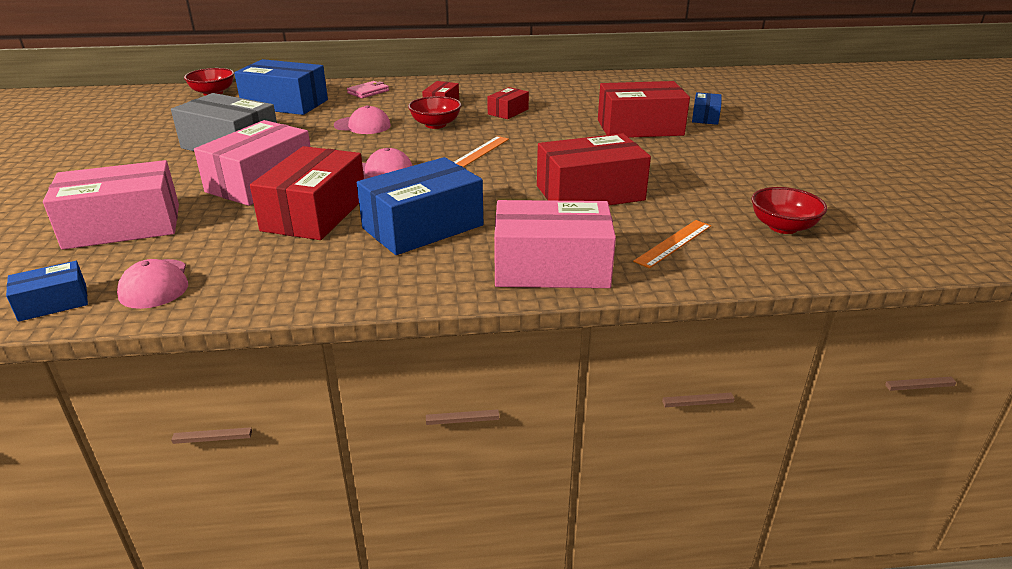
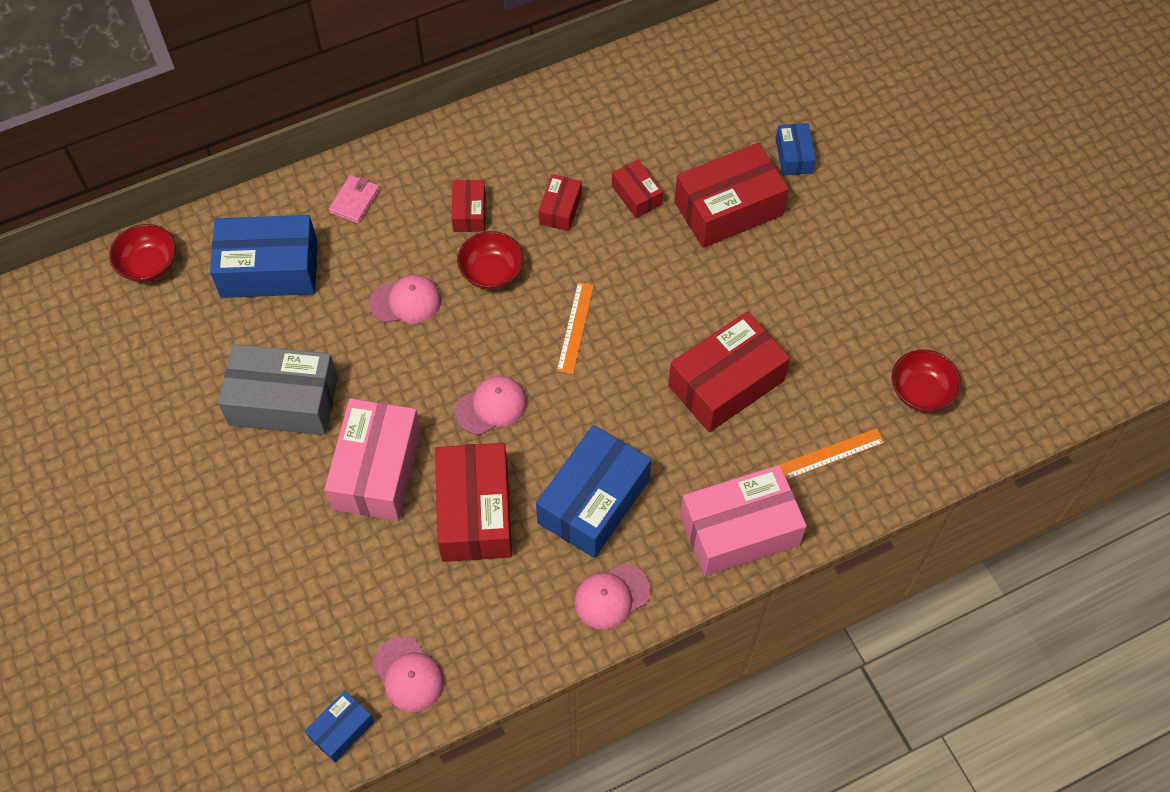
camera: 20 degrees left, 30 degrees up
(123, 226) = (300, 598): pink box -> none
(391, 280) = (612, 596): none -> pink cap
(569, 114) = (636, 195): none -> red box
(673, 243) = (831, 454): orange ruler -> orange ruler turned 45 degrees clockwise

